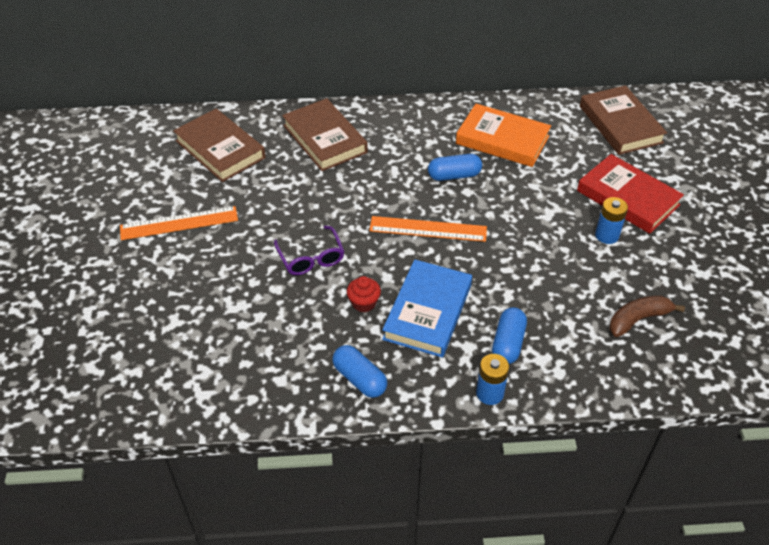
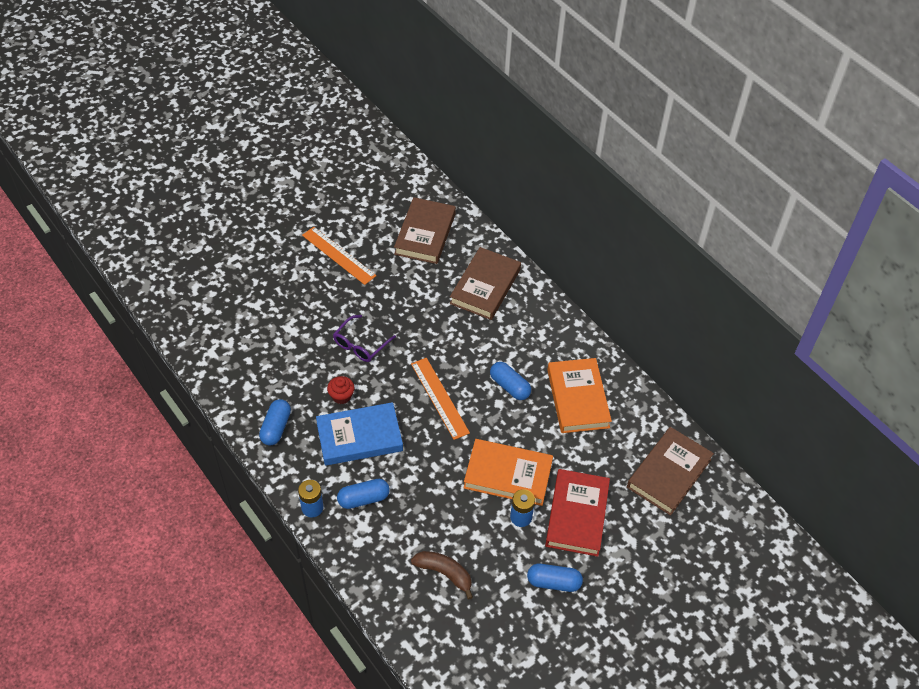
camera: 55 degrees right, 5 degrees up
(553, 222) = (508, 475): none -> orange book
(691, 246) = (553, 582): none -> blue capsule

